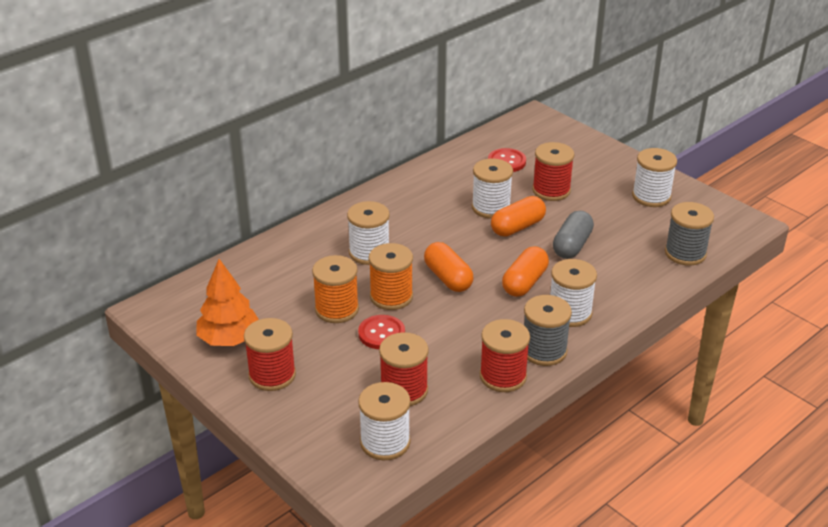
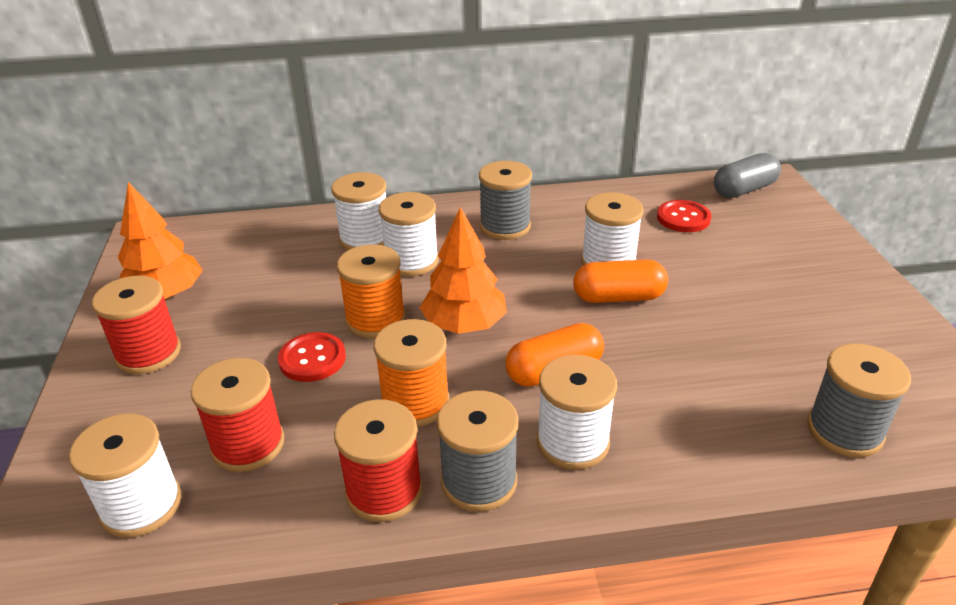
camera: 35 degrees right, 0 degrees up
(337, 309) = (302, 309): orange spool -> orange spool (415, 402)
(403, 207) = (505, 226): none -> grey spool
(448, 278) = (464, 325): orange capsule -> orange tree
(551, 190) = (709, 269): red spool -> none
(572, 245) = (670, 348): grey capsule -> grey capsule (744, 190)
(651, 196) = (856, 327): white spool -> white spool (365, 239)

